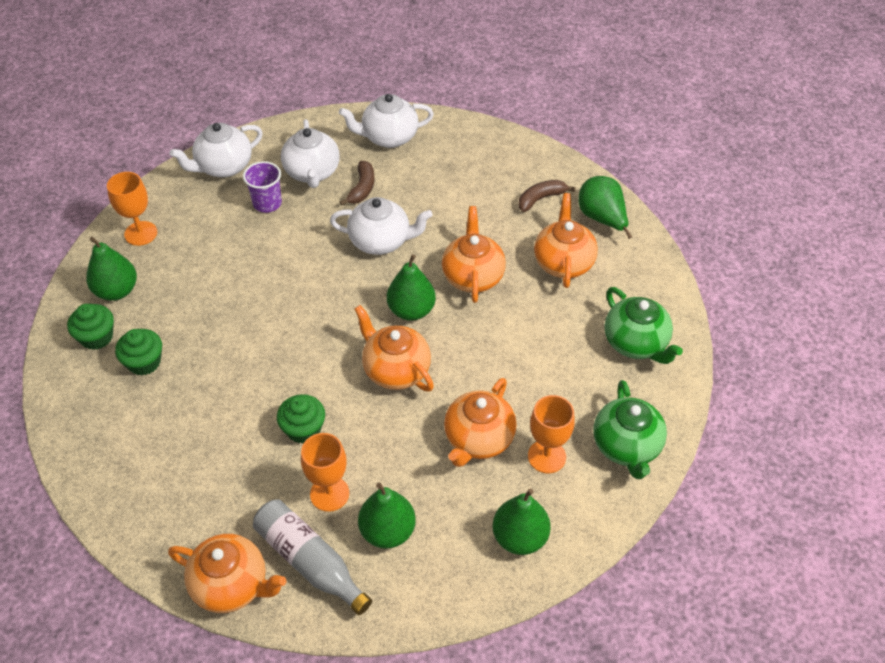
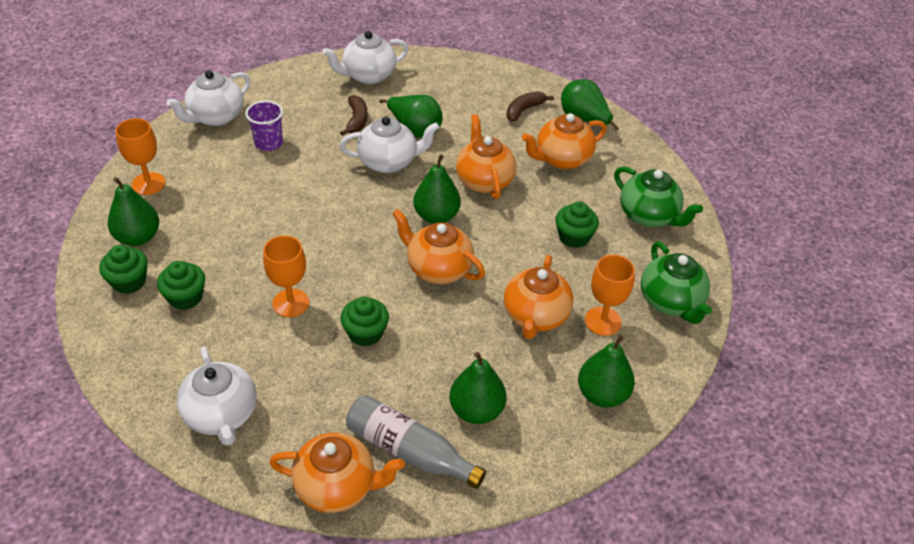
camera: 15 degrees left, 5 degrees down
(312, 173) = (304, 112): white teapot -> white teapot (221, 415)
(329, 494) = (409, 386): orange goblet -> orange goblet (290, 303)
(418, 207) = (415, 130): none -> green pear
(547, 356) = (574, 237): none -> green cupcake
(563, 262) = (562, 159): orange teapot -> orange teapot turned 105 degrees counterclockwise

